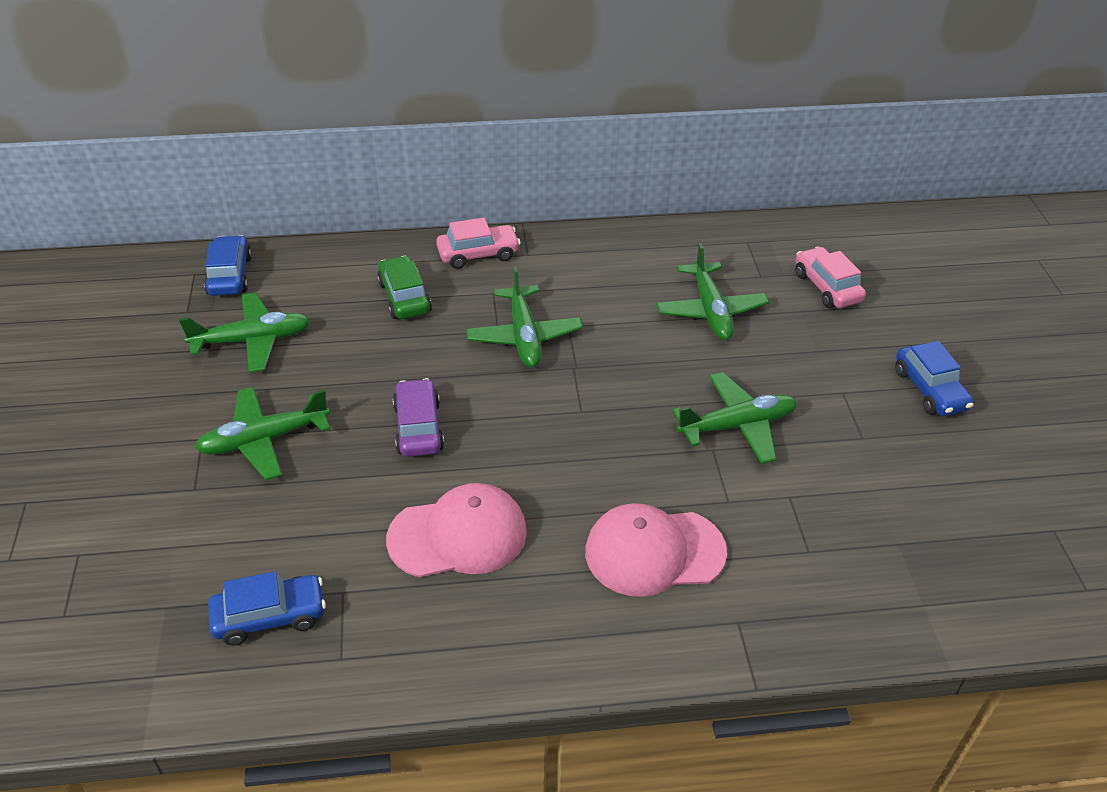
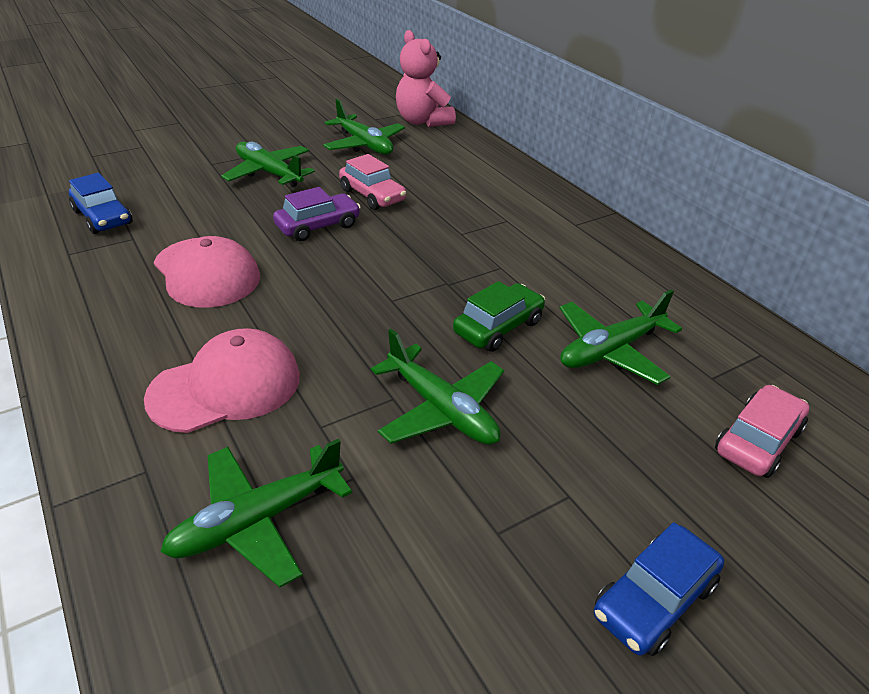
camera: 65 degrees right, 5 degrees down
(230, 275) = (422, 121): blue car -> pink teddy bear
(404, 297) = (462, 185): green car -> green car (498, 327)
(478, 254) = (548, 202): pink car -> pink car (372, 195)
(524, 336) = (465, 248): green plane -> green plane (257, 521)
(654, 552) = (226, 386): pink cap -> pink cap turned 90 degrees clockwise

